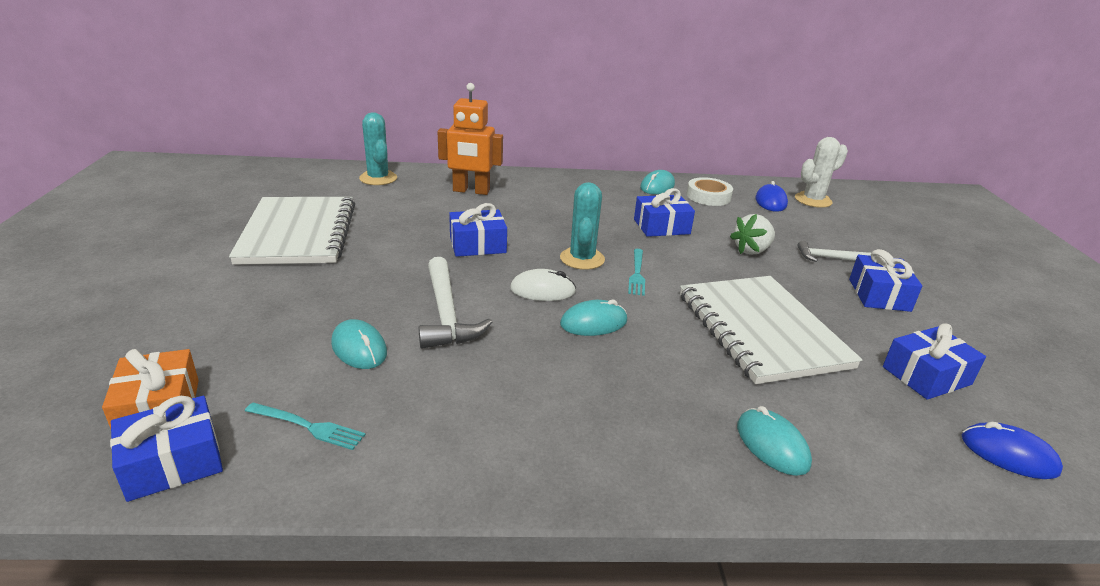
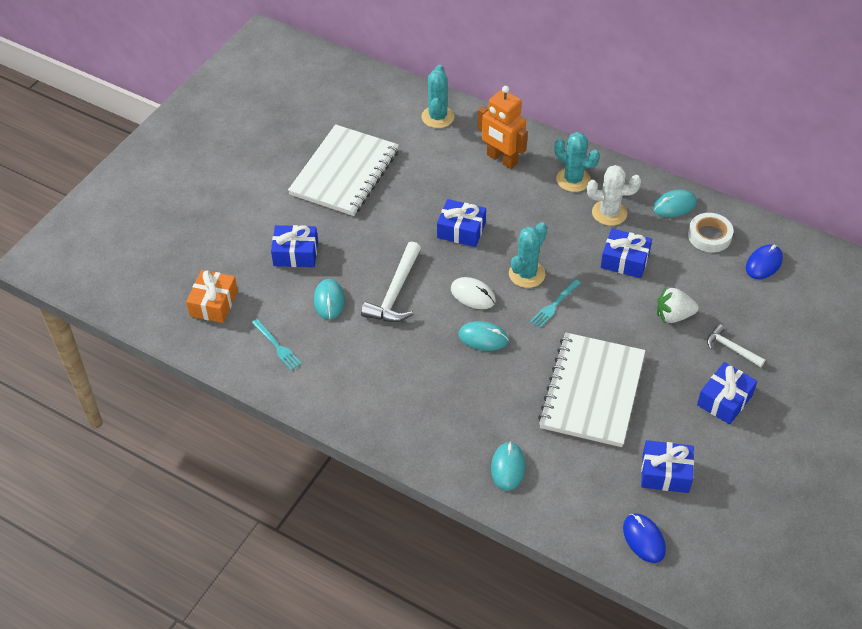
camera: 35 degrees right, 20 degrees up
(173, 462) = (210, 341): blue gift -> blue gift (295, 253)
(553, 190) = (573, 180): none -> turquoise cactus
(813, 200) = (810, 276): white cactus -> white cactus (609, 213)

